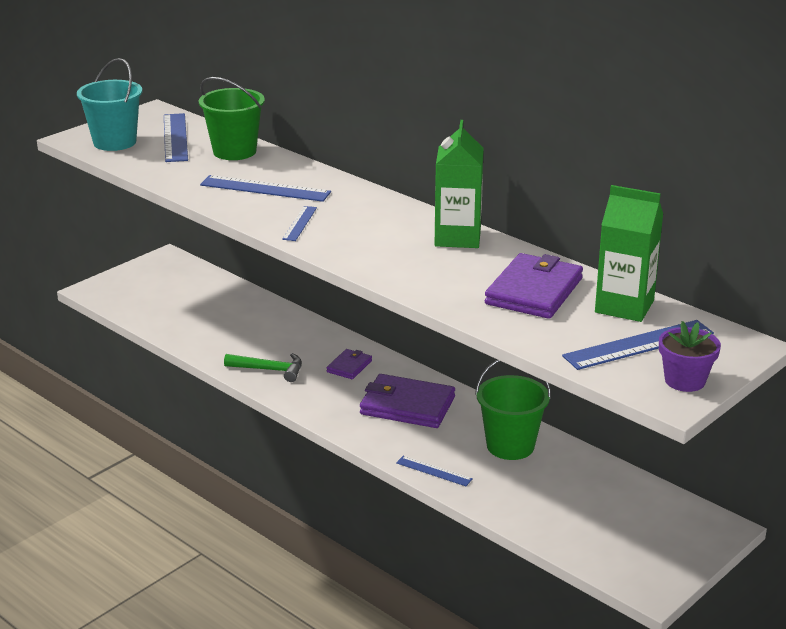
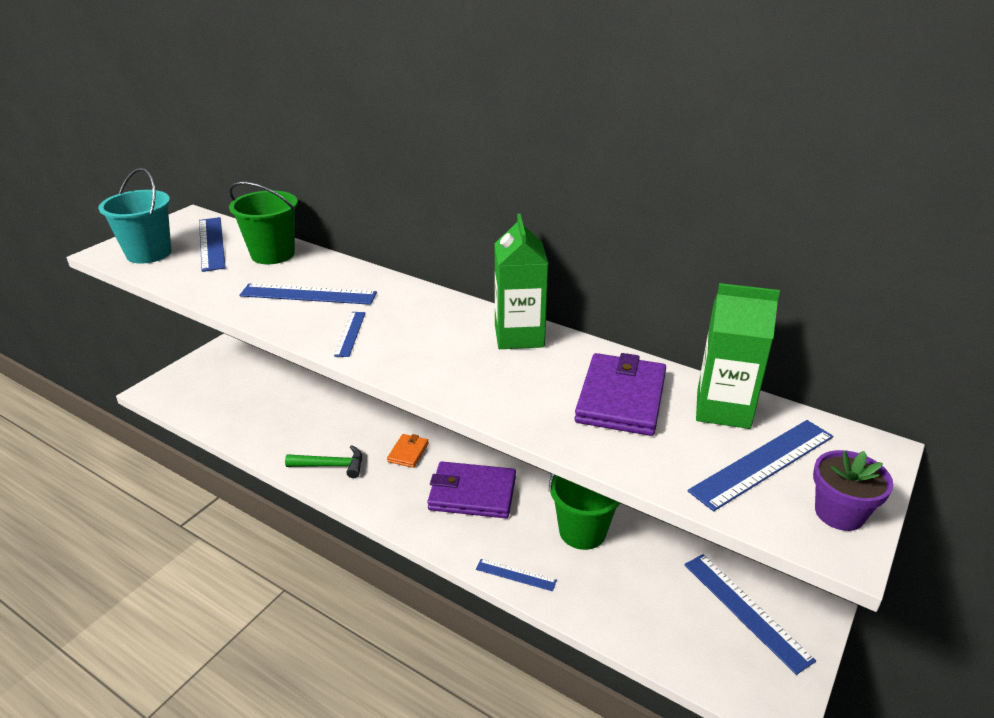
camera: 10 degrees left, 5 degrees up
(349, 366) = (408, 452): purple wallet -> orange wallet
(651, 519) = (745, 610): none -> blue ruler

